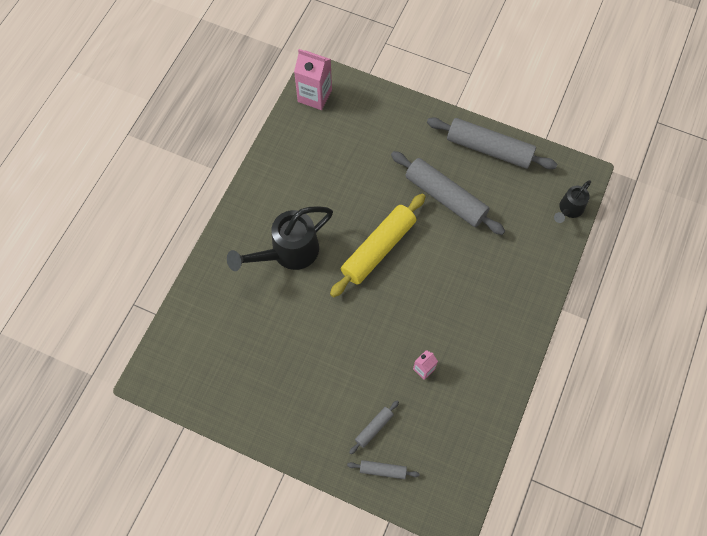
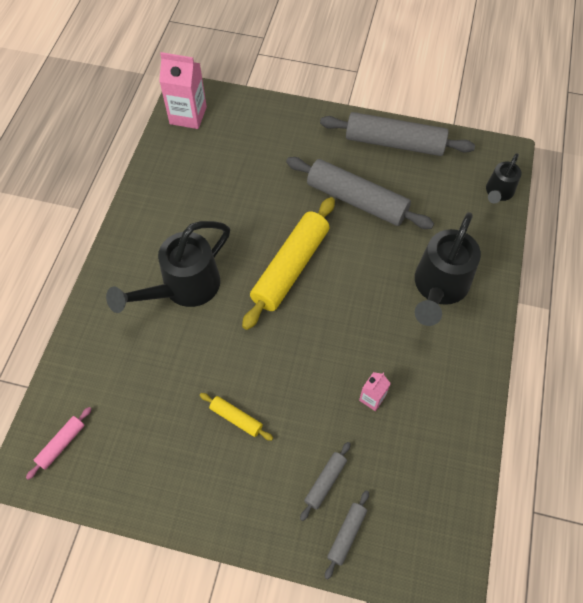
camera: 10 degrees left, 5 degrees down
(177, 364) = (61, 444): none -> pink rolling pin
(313, 367) = (236, 418): none -> yellow rolling pin
(382, 470) = (346, 535): grey rolling pin -> grey rolling pin turned 60 degrees counterclockwise
(497, 287) = (438, 288): none -> black watering can

